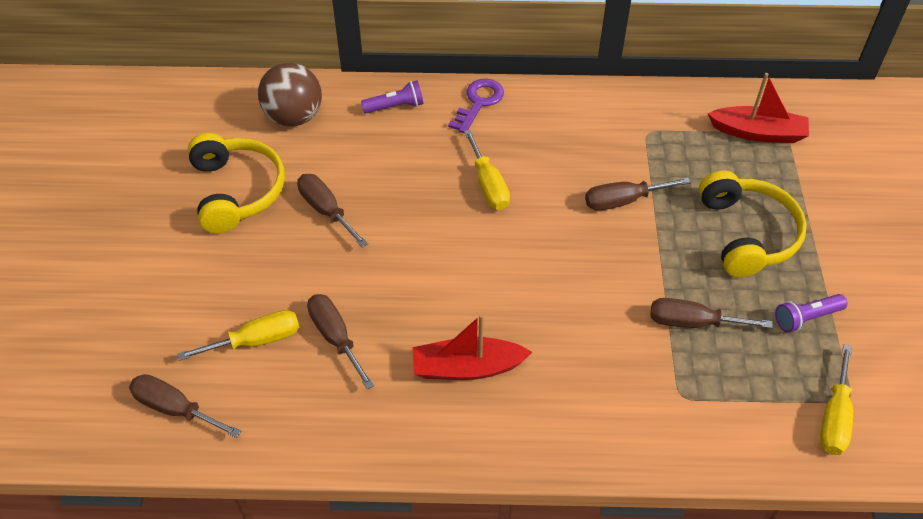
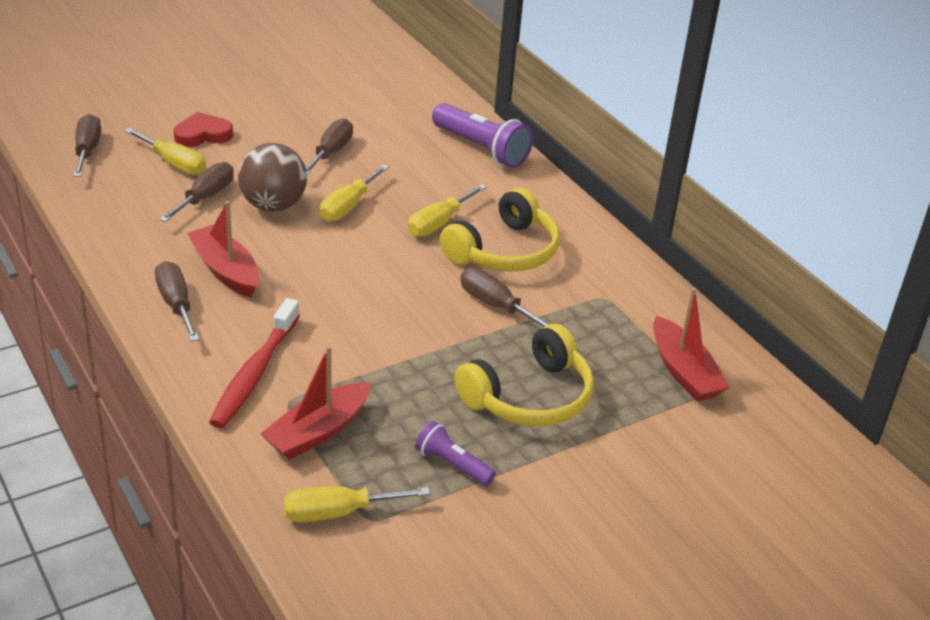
camera: 55 degrees right, 15 degrees down
(220, 296) = (203, 134): none -> red heart
(237, 191) = (312, 107): yellow headphones -> yellow headphones (504, 251)
(294, 117) = (417, 106): brown ball -> brown ball (273, 205)
(395, 106) = (481, 149): purple flashlight -> purple flashlight, size x1.77
(423, 235) = (348, 206): none -> yellow screwdriver
(478, 102) = (534, 189): purple key -> none
(632, 405) = (254, 373): none -> red toothbrush
(692, 322) = (381, 387): brown screwdriver -> brown screwdriver (176, 304)
(730, 390) = (318, 432): none -> red boat

